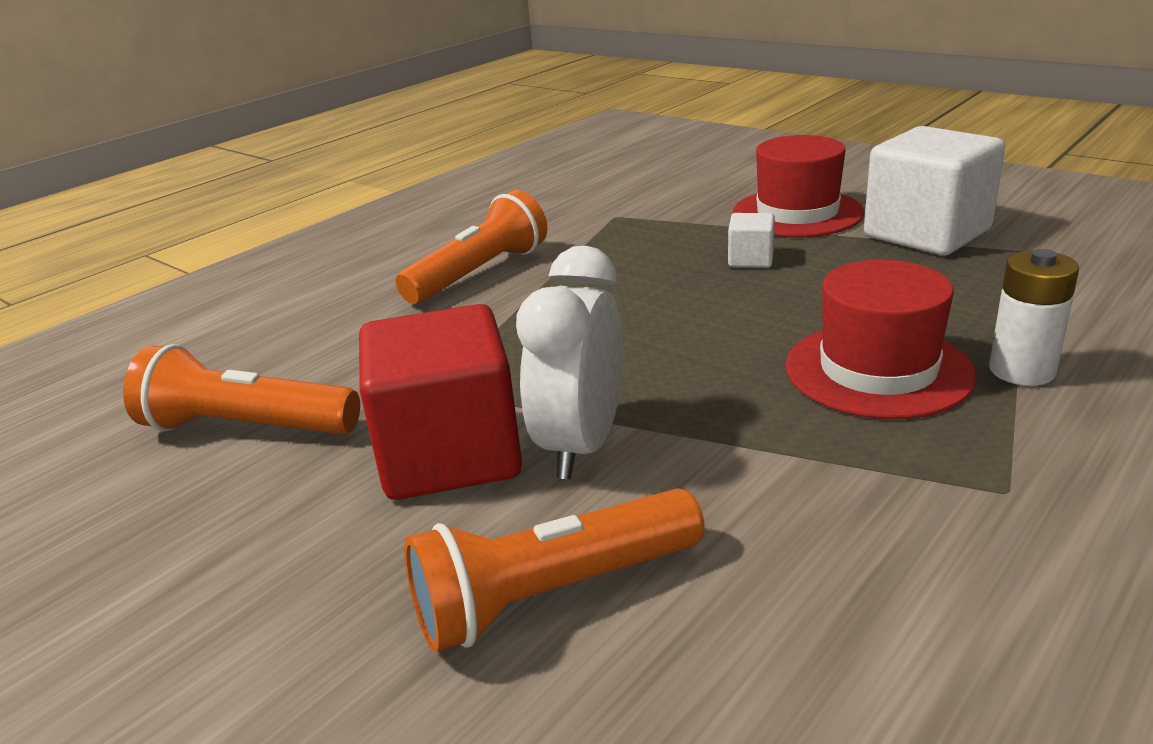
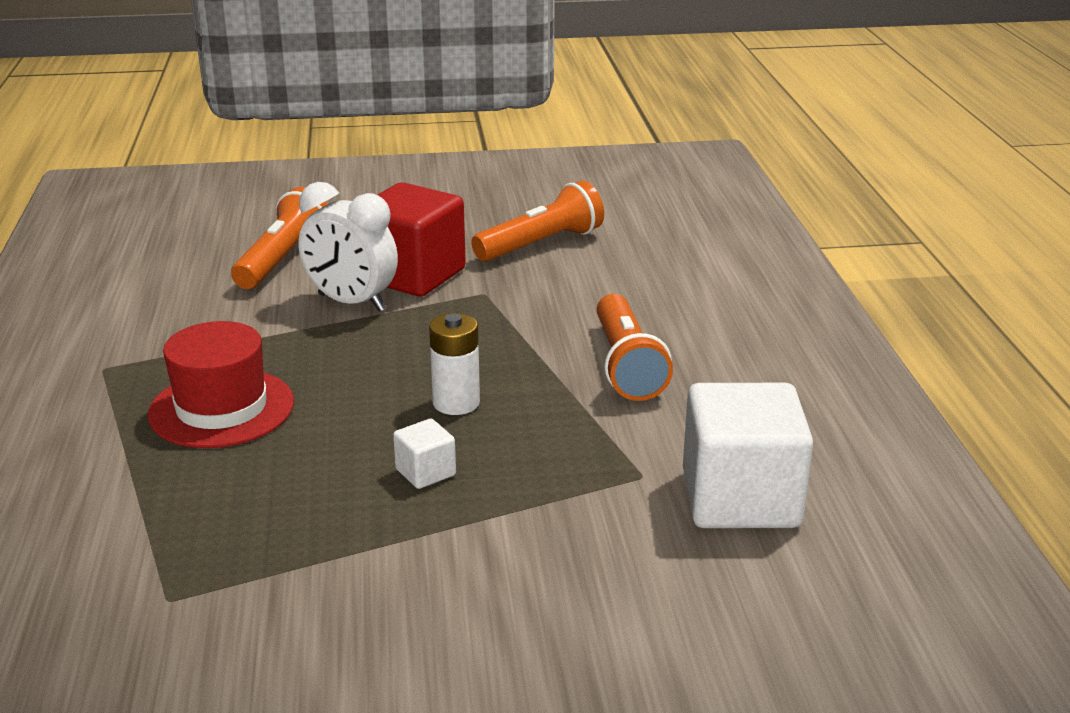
camera: 130 degrees right, 0 degrees up
(581, 446) = (351, 303): white clock -> white clock turned 150 degrees clockwise
(797, 213) = (460, 564): red hat -> none
(926, 233) = (287, 586): white cube -> white cube (740, 499)
(1021, 370) = (120, 447): white battery -> white battery (456, 403)

